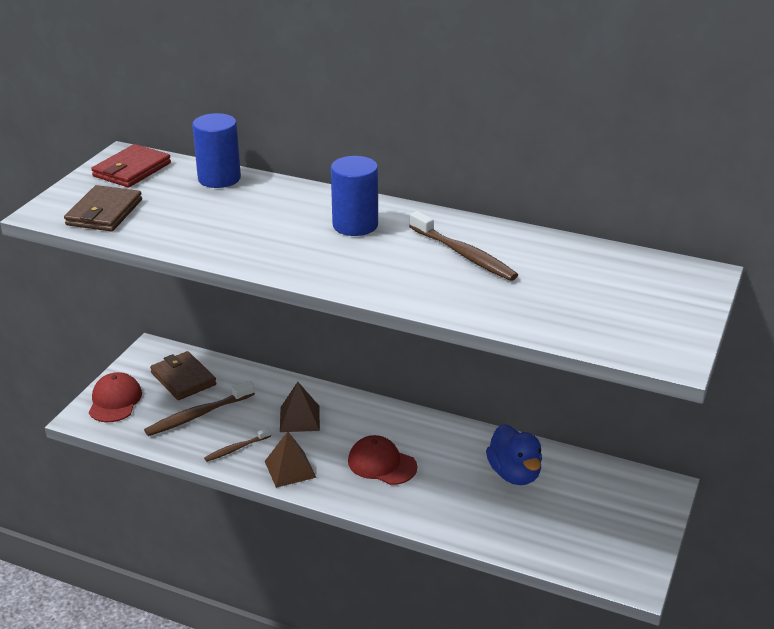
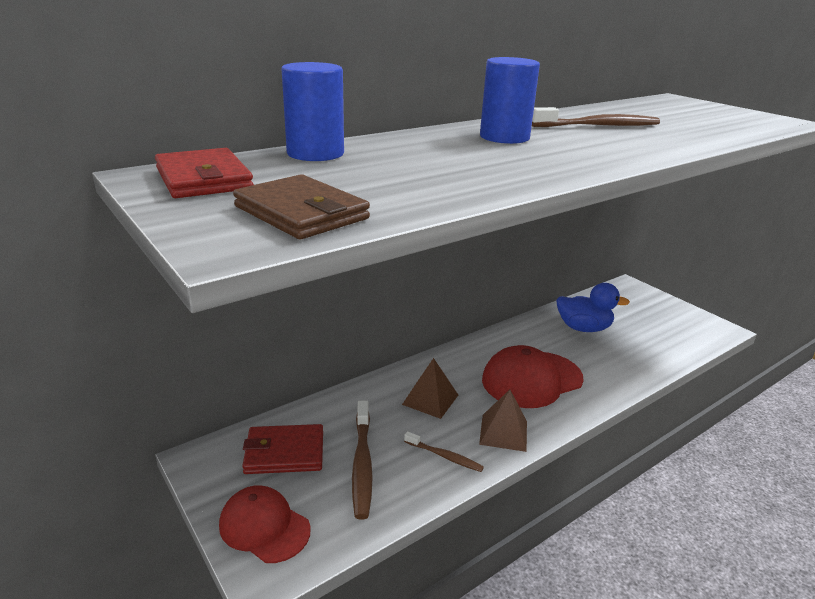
camera: 60 degrees left, 5 degrees down
(183, 378) = (284, 452): brown wallet -> red wallet
(236, 449) = (444, 456): brown toothbrush -> brown toothbrush turned 60 degrees counterclockwise
(382, 464) = (531, 379): red cap -> red cap, size x1.51

